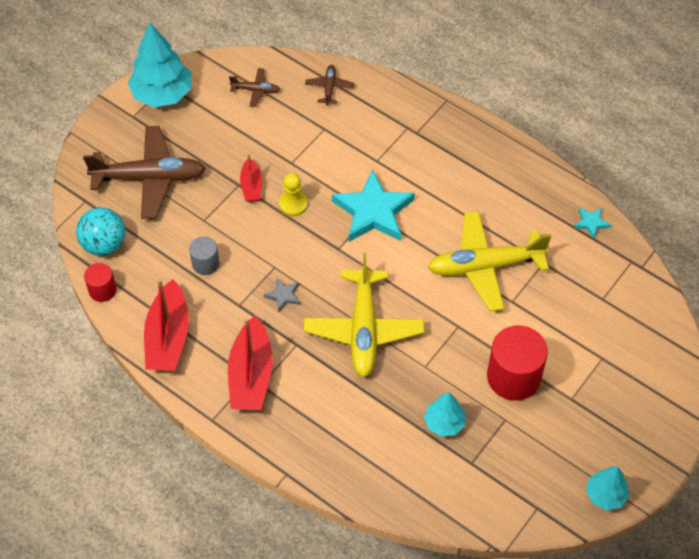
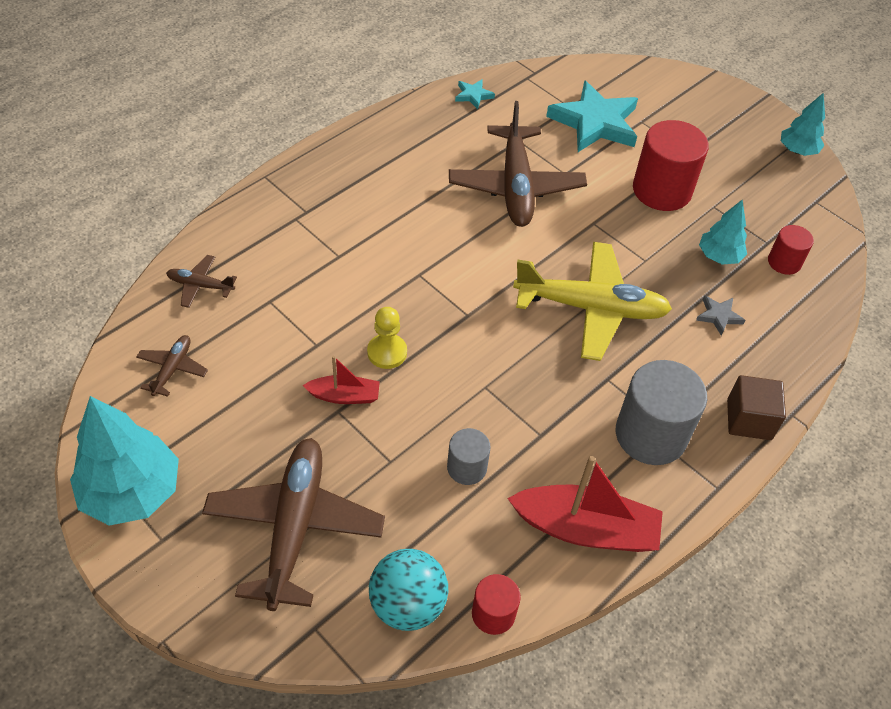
camera: 85 degrees left, 5 degrees down
(251, 375) = (651, 434): red boat -> grey cylinder
(276, 442) = (749, 419): none -> brown cube
(283, 296) = (532, 383): grey star -> grey star (718, 316)
(373, 211) = (417, 272): turquoise star -> turquoise star (595, 122)
(450, 475) = (784, 262): none -> red cylinder
(484, 266) = (515, 187): yellow plane -> brown plane

